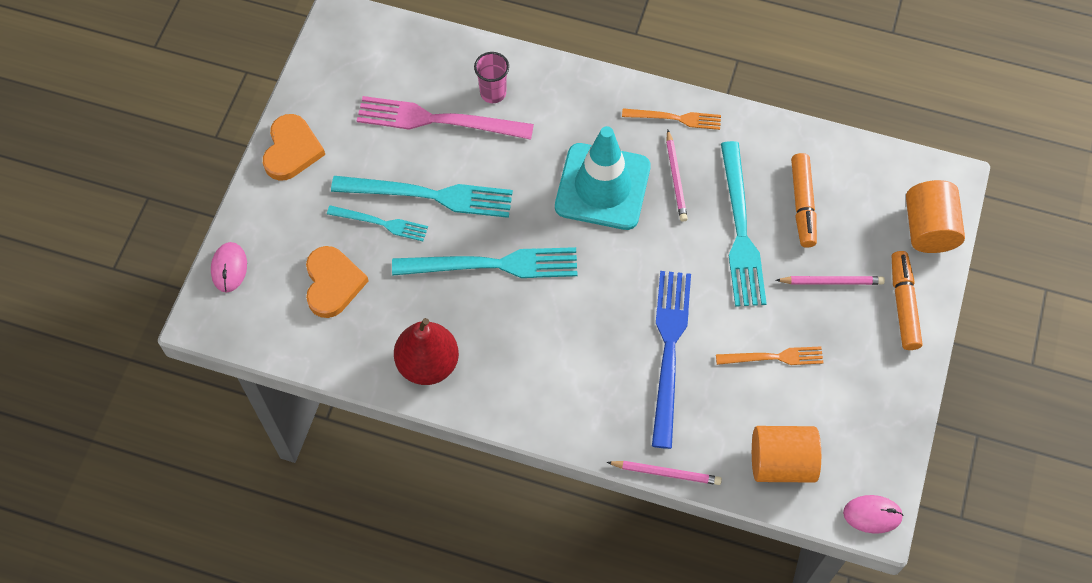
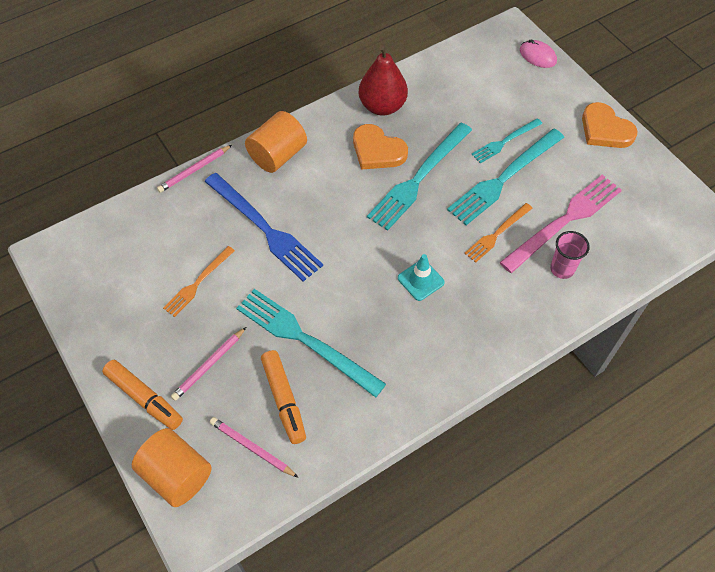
camera: 130 degrees right, 5 degrees down
(333, 283) = (481, 95): orange heart -> orange heart (377, 150)
(602, 187) = (420, 280): turquoise traffic cone -> turquoise traffic cone, size x0.47
(675, 118) = (437, 372): orange fork -> orange fork (497, 234)
(676, 178) = (385, 332): pink pencil -> pink pencil (252, 448)
(781, 462) = (133, 232): orange cylinder -> orange cylinder (278, 155)
(802, 204) = (284, 400): orange marker -> orange marker turned 150 degrees counterclockwise
(872, 515) = (50, 253): pink mouse -> none

